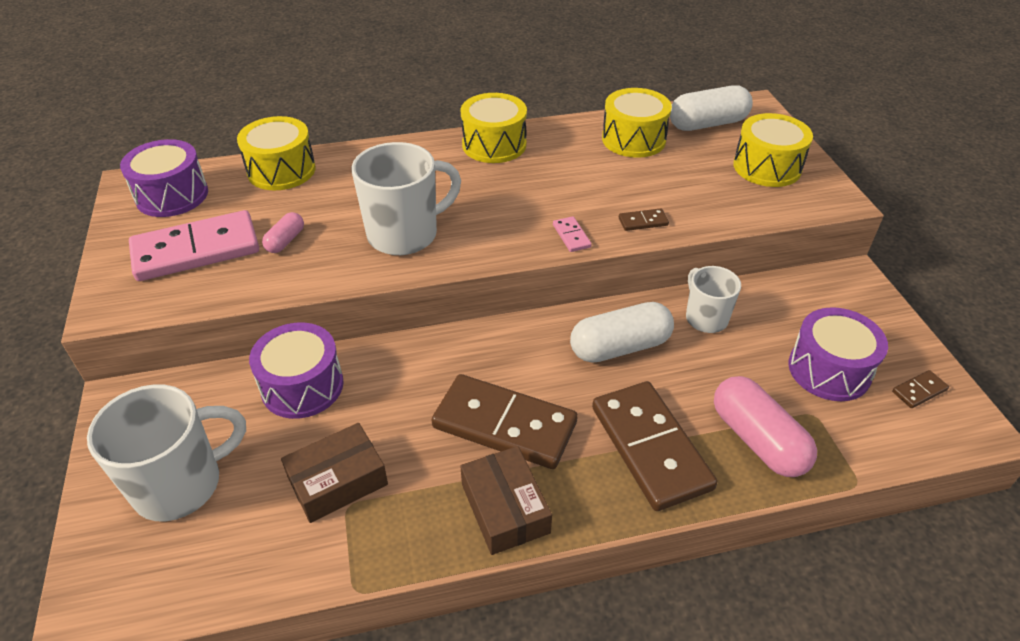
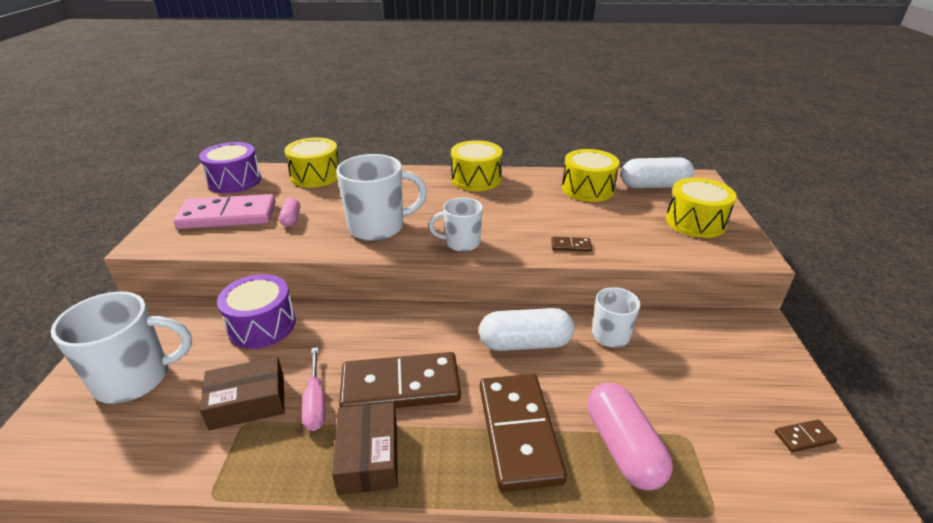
camera: 15 degrees right, 10 degrees down
(285, 241) = (291, 219): pink capsule -> pink capsule turned 45 degrees counterclockwise
(417, 464) = (315, 402): none -> pink screwdriver
(504, 425) = (400, 386): brown domino -> brown domino turned 45 degrees counterclockwise
(516, 239) = (461, 243): none -> white mug
(571, 236) = (506, 247): pink domino -> none
(829, 370) = (714, 399): purple drum -> none

